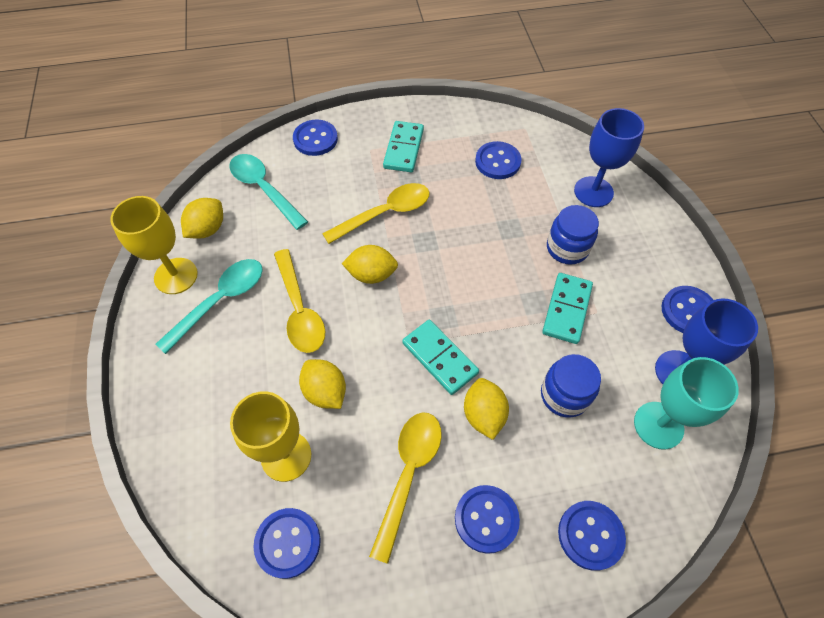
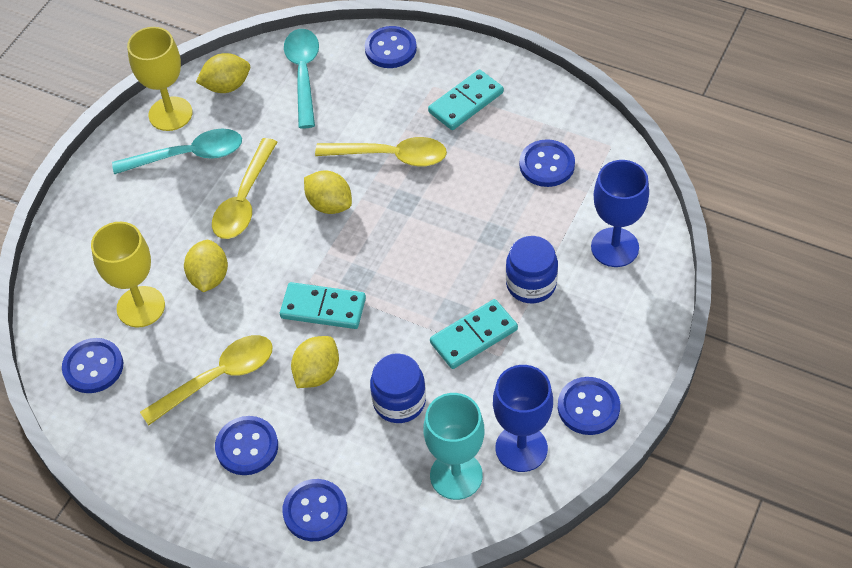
camera: 40 degrees right, 5 degrees down
(440, 358) = (323, 308): turquoise domino -> turquoise domino turned 75 degrees counterclockwise

